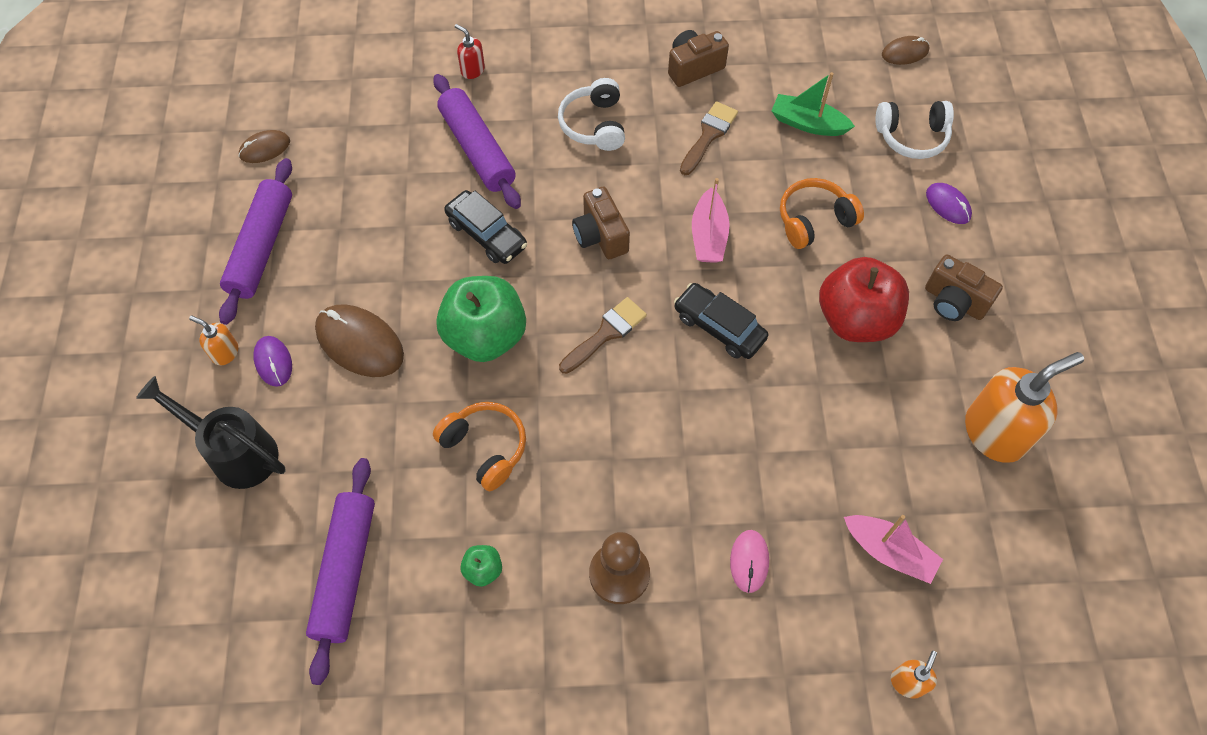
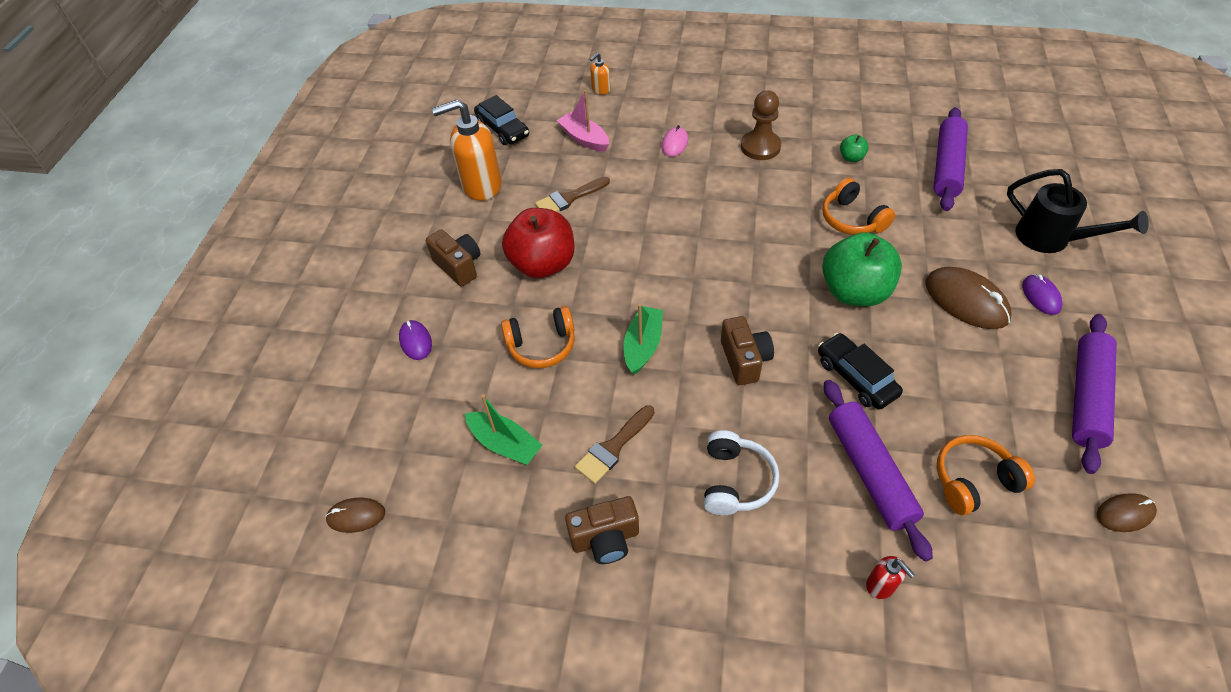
camera: 165 degrees left, 10 degrees down
(225, 353) = (1088, 308): orange soap dispenser -> none
(387, 155) = (974, 481): none -> orange headphones
(606, 333) = (750, 280): brown brush -> brown brush (569, 198)
(708, 236) = (643, 345): pink boat -> green boat
(719, 327) = (655, 273): black car -> black car (502, 129)
(912, 136) = (408, 412): white headphones -> none

